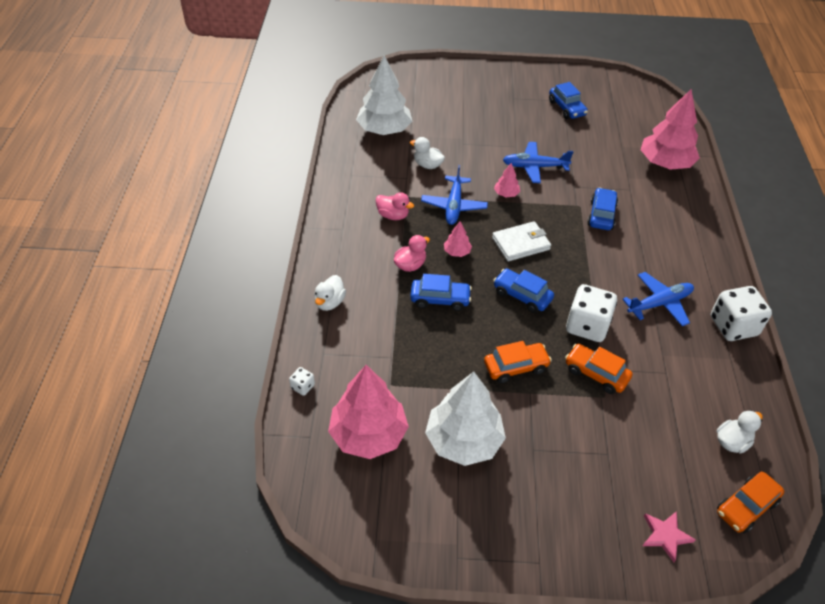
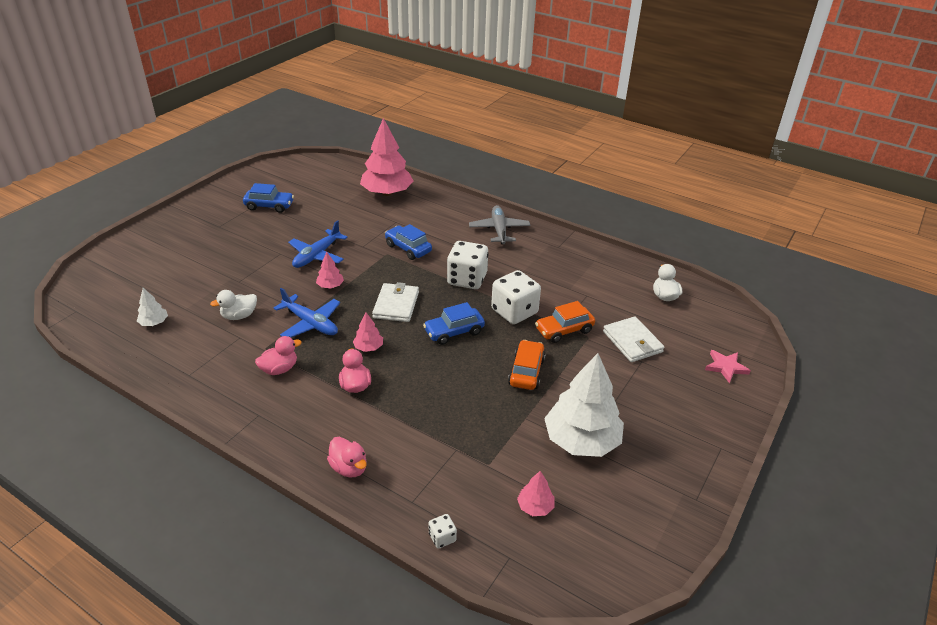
camera: 60 degrees left, 10 degrees down
(330, 302) = (349, 468): white duck -> pink duck
(368, 434) = (535, 507): pink tree -> pink tree, size x0.44
(384, 130) = (154, 323): white tree -> white tree, size x0.44
(440, 299) = (414, 384): blue car -> none
(630, 436) = (632, 342): none -> white wallet
(659, 303) = (521, 266): blue plane -> none
(697, 264) = (499, 230): none -> grey plane
(733, 326) = (568, 244): white dice -> white dice (467, 279)
(746, 507) = (719, 317): orange car -> none

